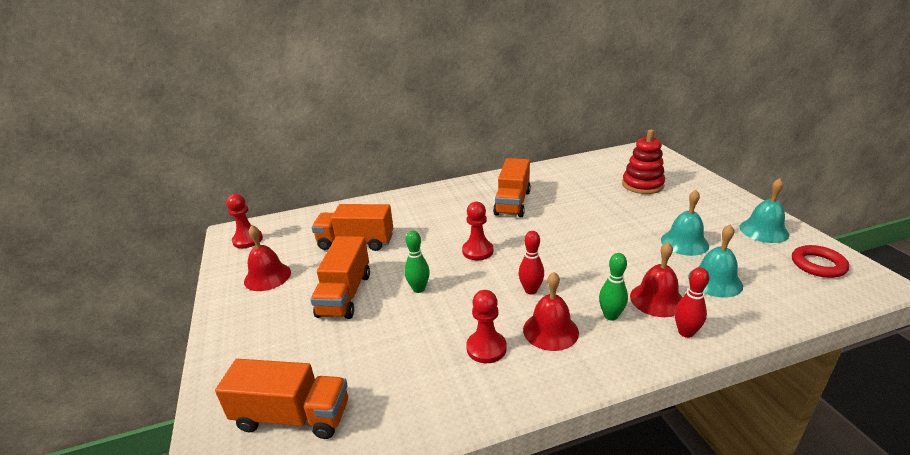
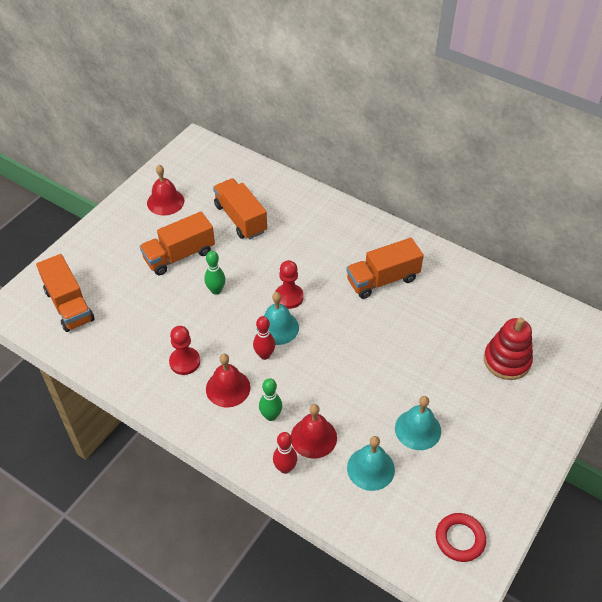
camera: 50 degrees right, 20 degrees up
(248, 240) = (193, 158): red pawn -> none
(763, 230) = (493, 485): turquoise bell -> turquoise bell (277, 327)

